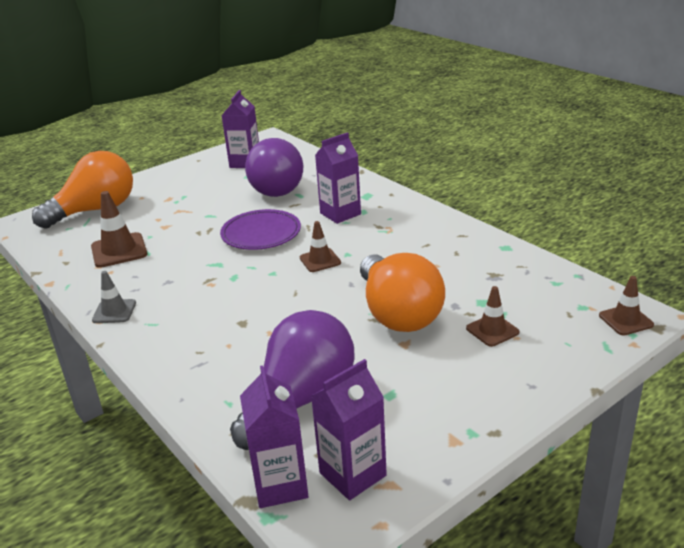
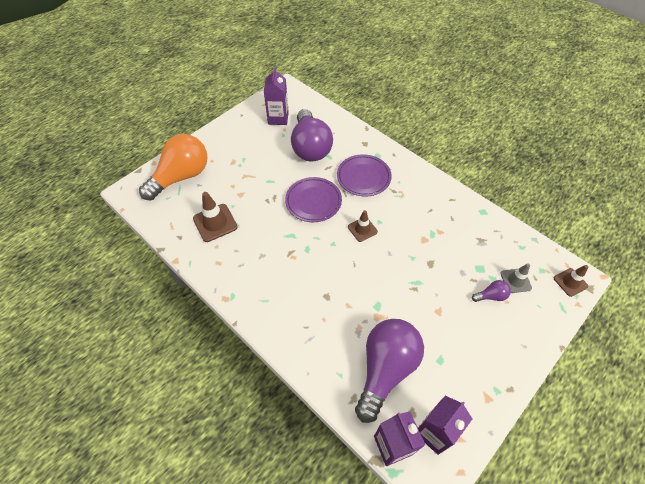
camera: 10 degrees left, 25 degrees up
(114, 311) = (234, 289): grey traffic cone -> grey traffic cone (515, 280)
(340, 214) = (363, 177): purple carton -> purple plate
(398, 313) = (427, 282): orange light bulb -> none
(492, 330) = (491, 296): brown traffic cone -> purple light bulb

